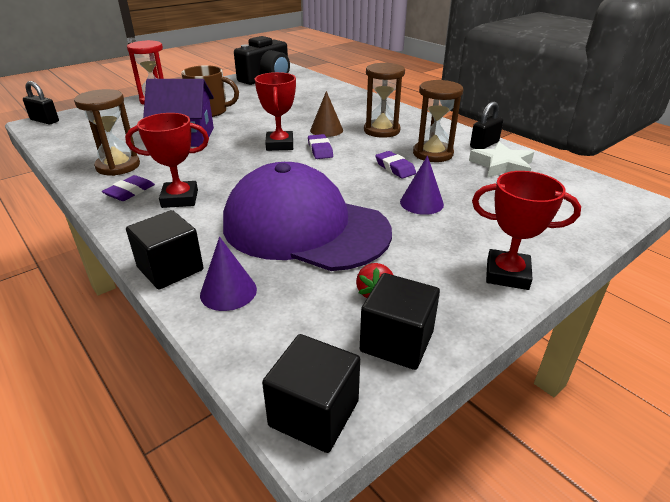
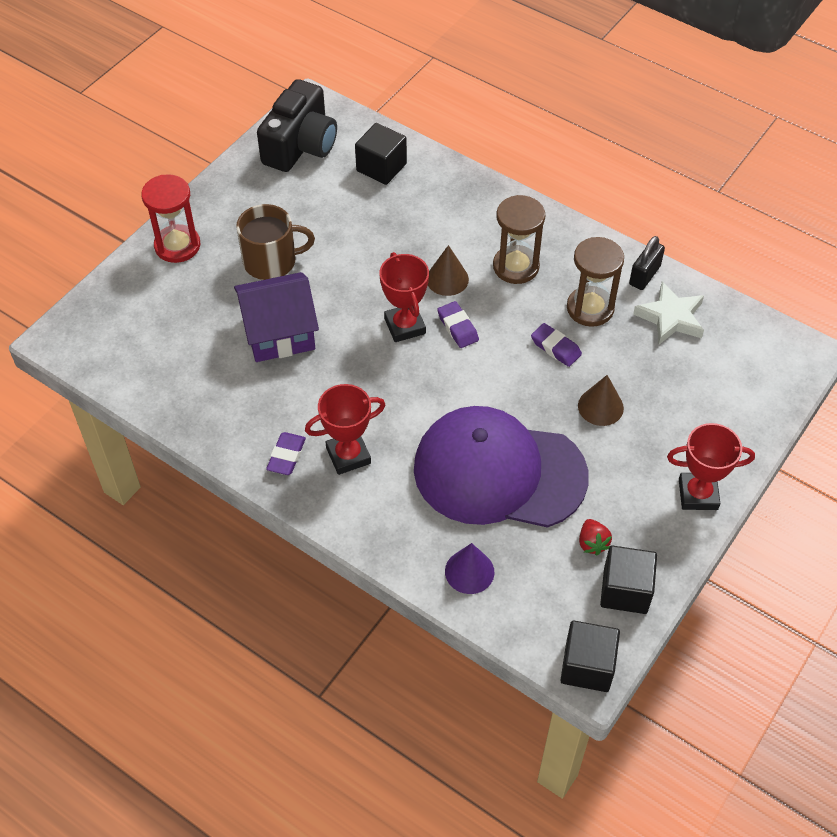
camera: 15 degrees left, 20 degrees up
(45, 121) = (62, 332): black padlock -> none
(118, 166) = (238, 412): brown hourglass -> none
(170, 269) = (402, 557): black cube -> black cube (381, 167)
(421, 203) = (600, 406): purple cone -> brown cone

